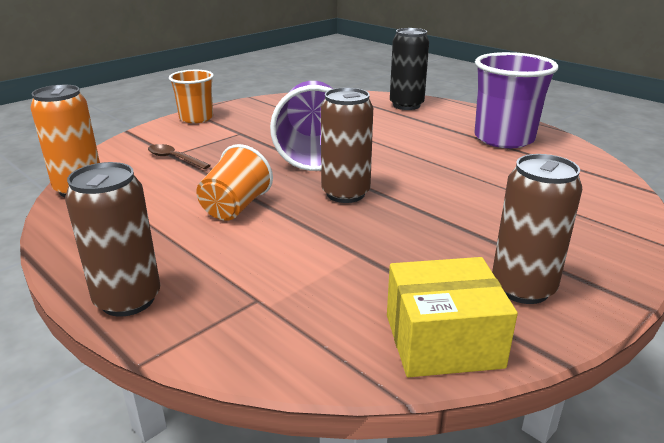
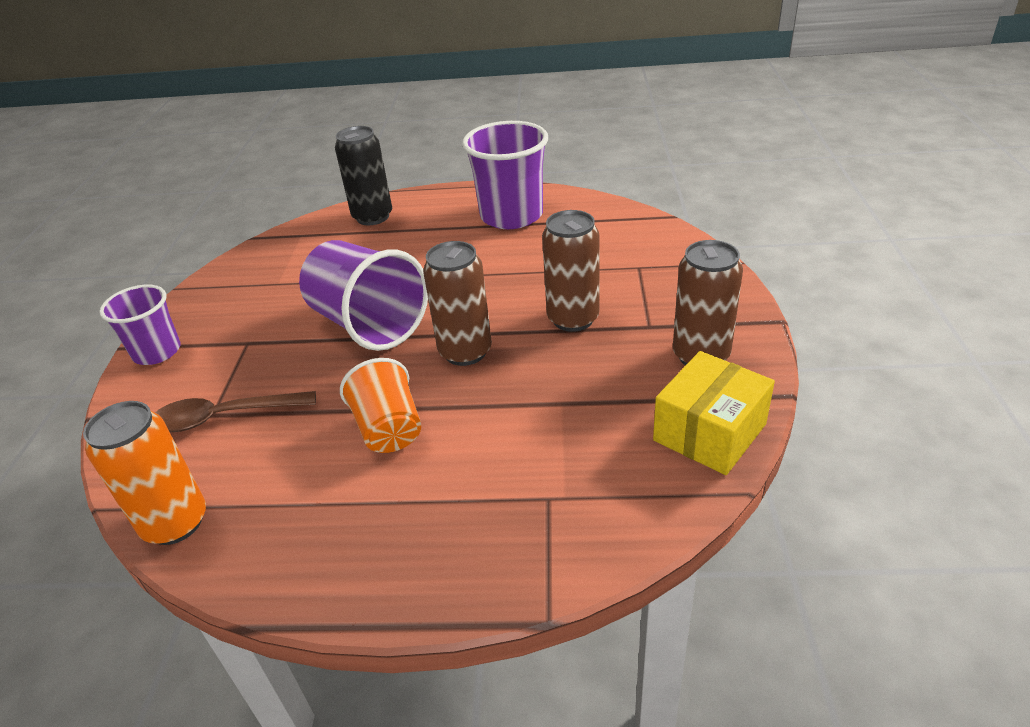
camera: 40 degrees left, 10 degrees up
(128, 300) = (446, 582): brown can -> brown can (573, 319)
(174, 158) = (225, 417): brown spoon -> brown spoon, size x1.51
(196, 118) = (157, 352): orange cup -> purple cup

